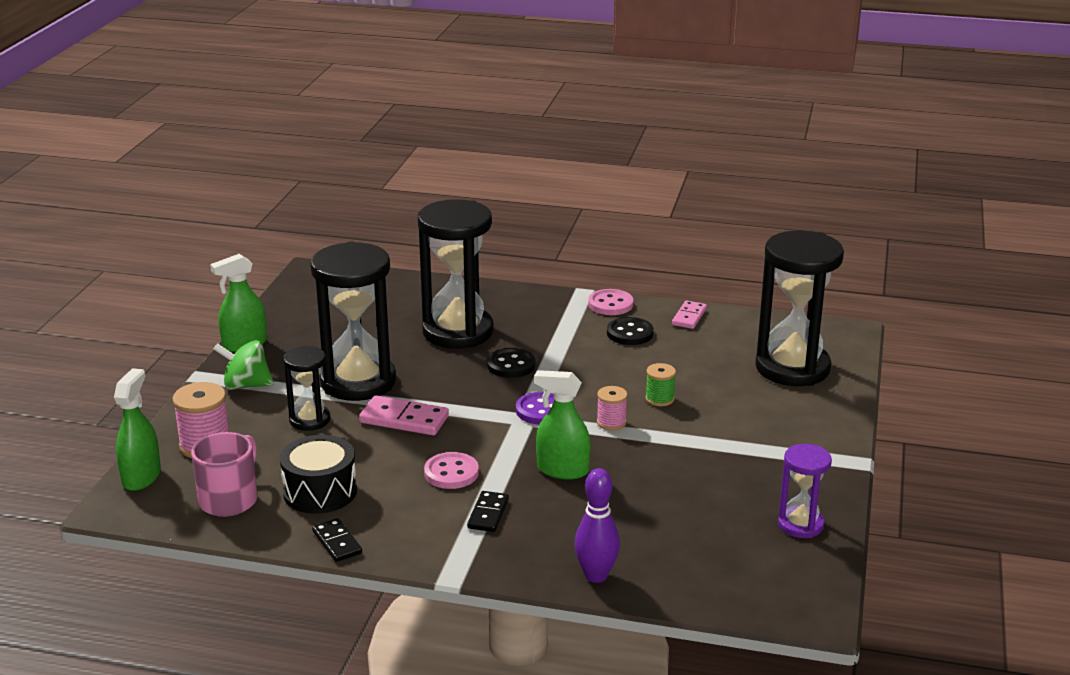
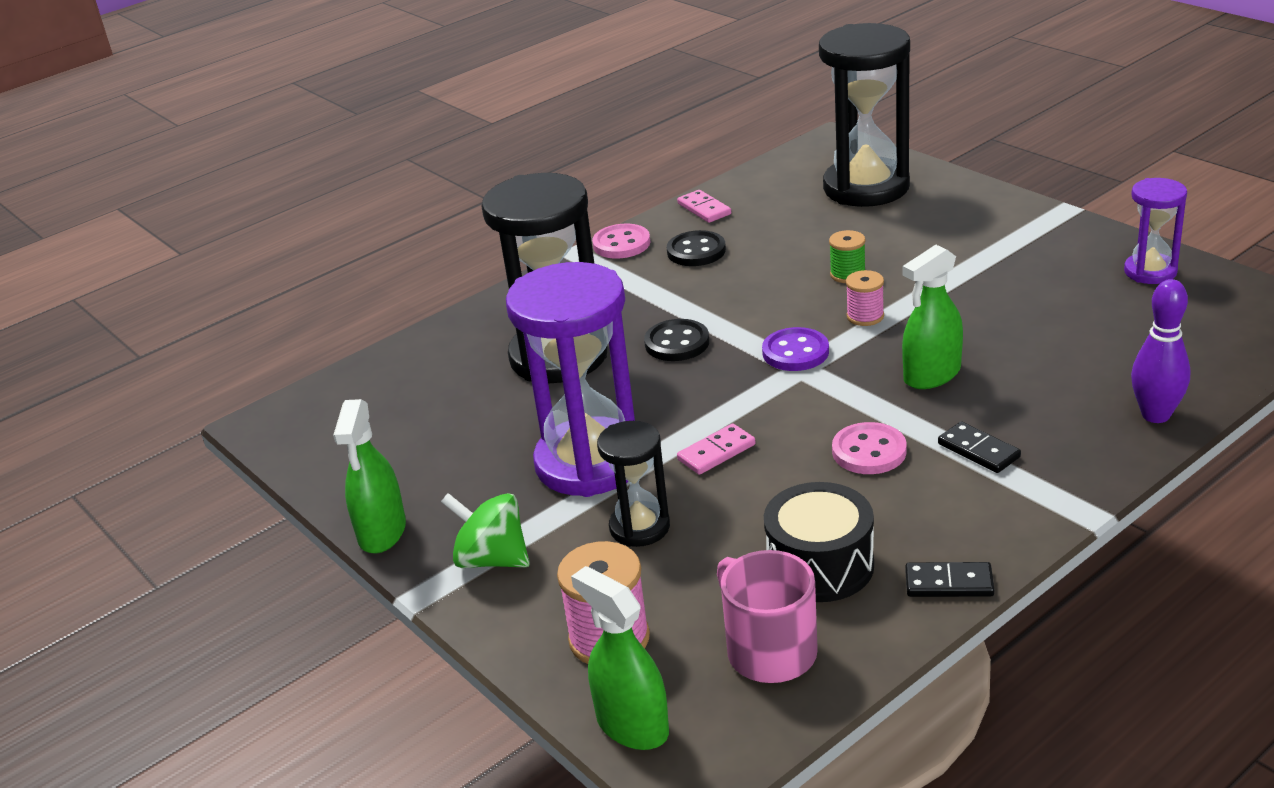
camera: 50 degrees left, 5 degrees up
(246, 385) = (492, 559): green spinning top -> green spinning top turned 75 degrees clockwise
(358, 382) = (589, 463): black hourglass -> purple hourglass
(404, 419) = (716, 452): pink domino -> pink domino, size x0.64

